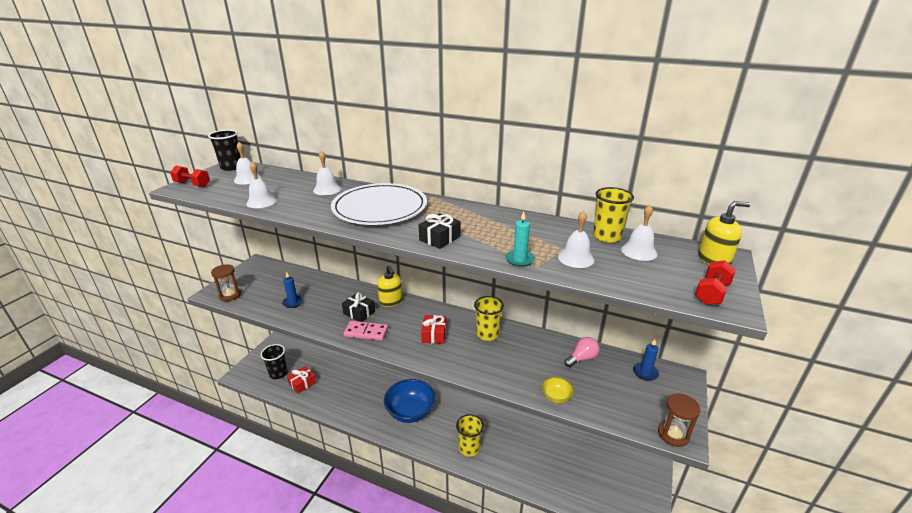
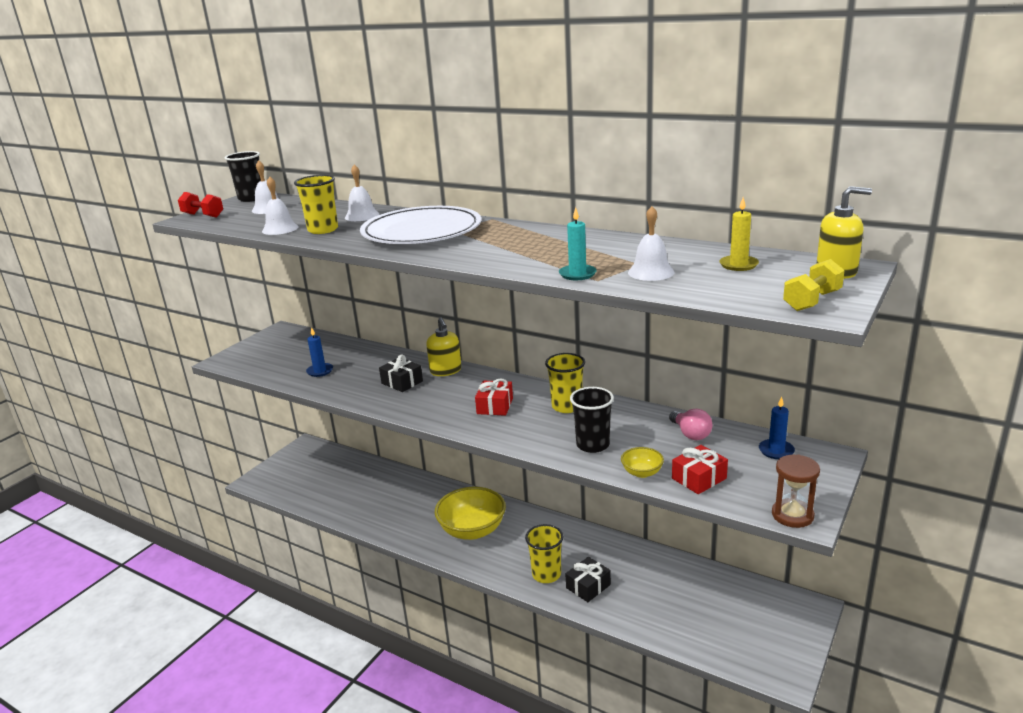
camera: 10 degrees right, 5 degrees down
(230, 295) = (243, 363): brown hourglass -> none
(278, 373) = (303, 481): black cup -> black cup (593, 445)
(302, 383) = (333, 493): red gift -> red gift (699, 478)
(366, 332) = (407, 402): pink domino -> none
(410, 412) = (472, 530): blue bowl -> yellow bowl
(439, 238) = (485, 257): black gift -> black gift (588, 586)
(582, 358) = (690, 434): pink light bulb -> pink light bulb turned 90 degrees clockwise
(606, 236) = (703, 252): yellow cup -> yellow cup (323, 230)
(639, 251) = (738, 265): white bell -> yellow candle
(711, 293) = (812, 301): red dumbbell -> yellow dumbbell

